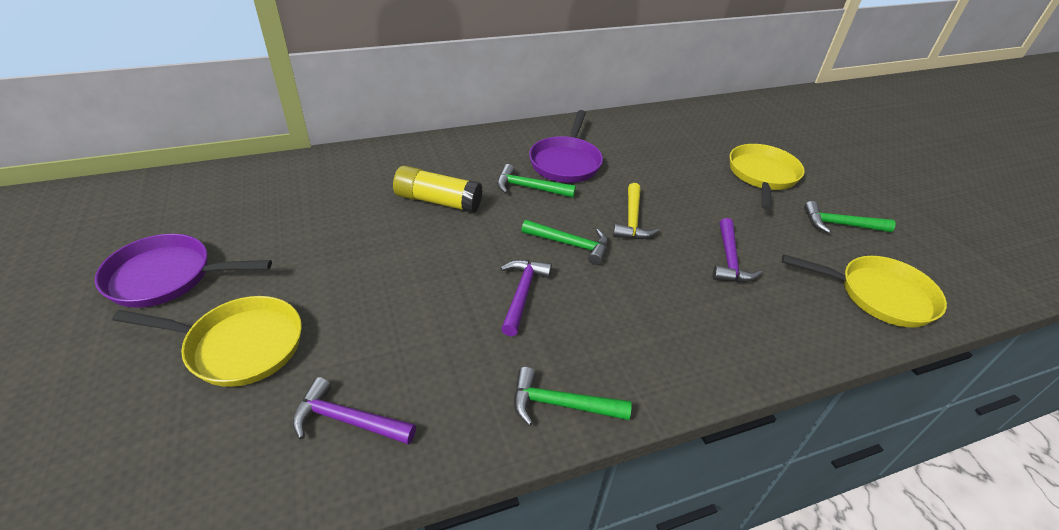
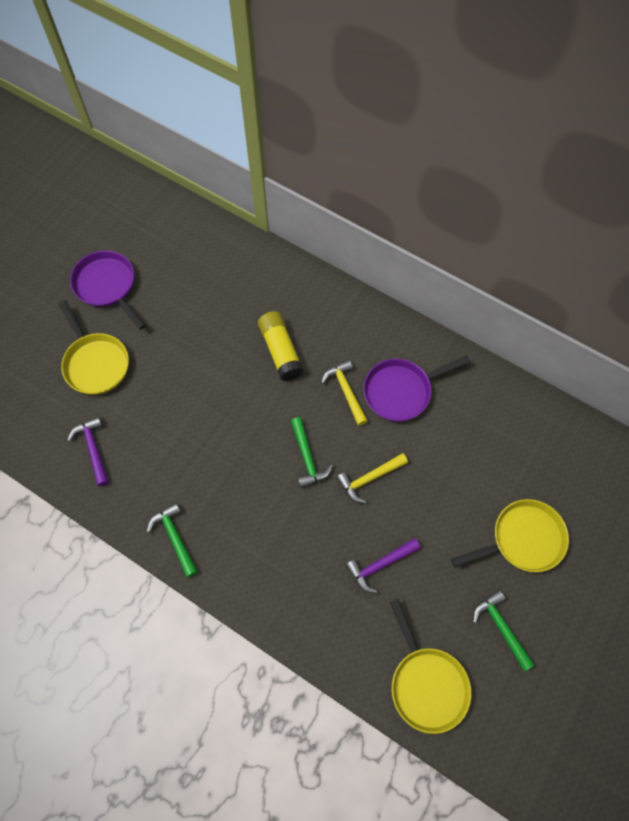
camera: 55 degrees right, 25 degrees up
(522, 294) = (238, 462): purple hammer -> none
(529, 188) = (346, 391): green hammer -> yellow hammer

